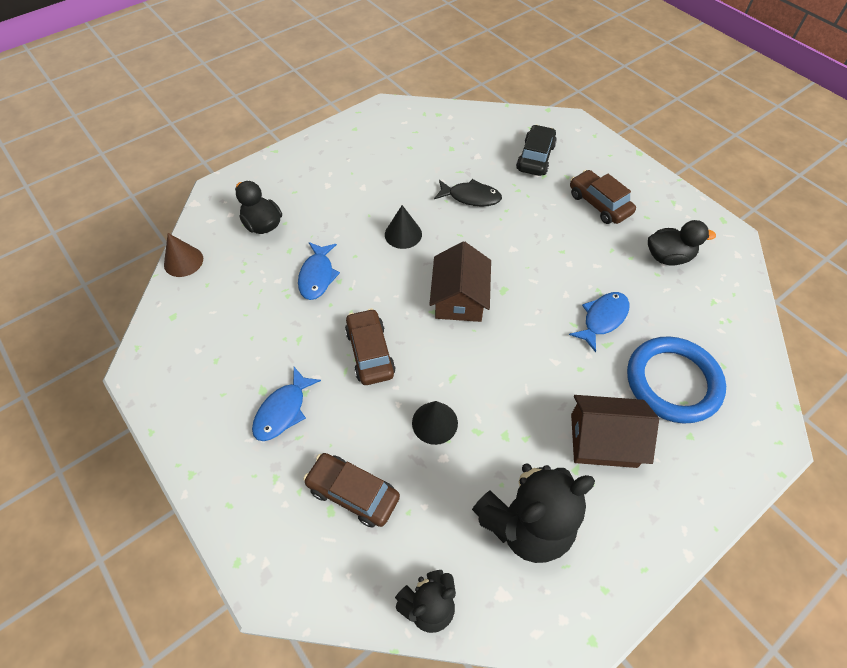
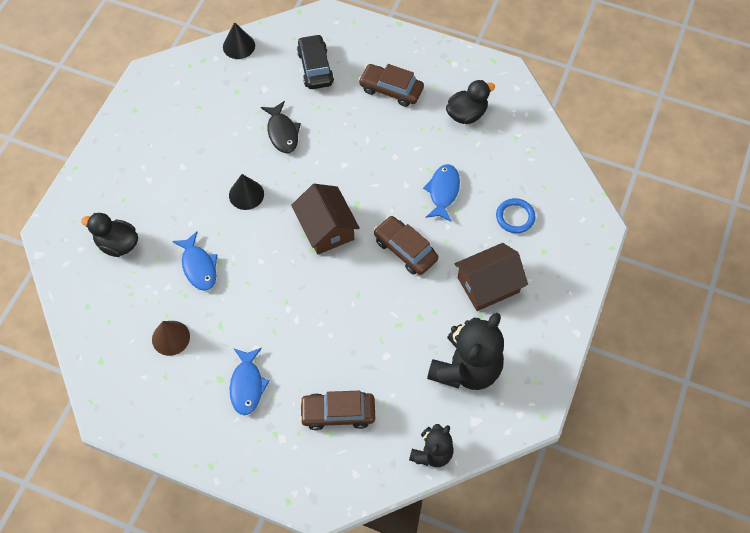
camera: 30 degrees left, 5 degrees up
(183, 261) = (72, 311): brown cone -> brown cone (171, 338)
(370, 352) = (284, 307): brown car -> brown car (405, 250)
(434, 422) = (365, 334): black cone -> black cone (239, 46)
(471, 197) = (282, 132): black fish -> black fish turned 90 degrees clockwise
(672, 382) = (515, 217): blue ring -> blue ring, size x0.51

